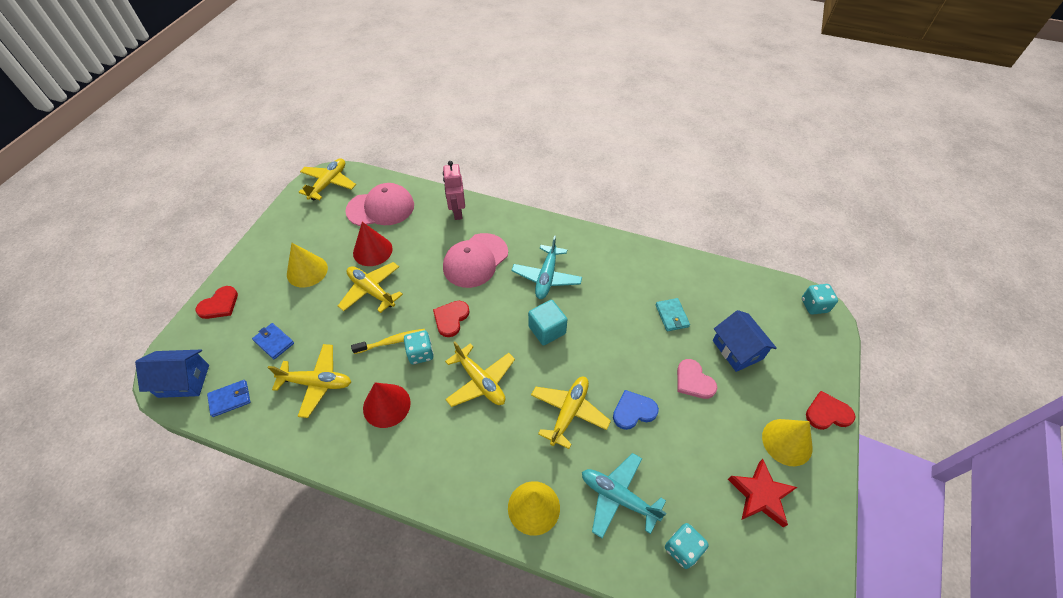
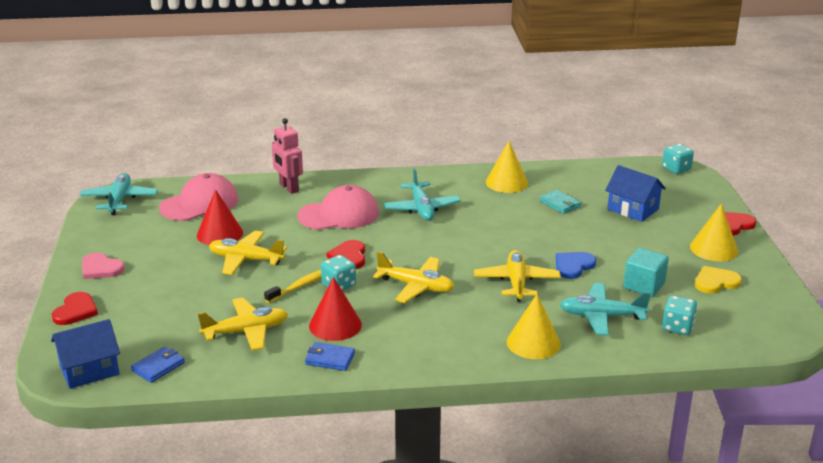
camera: 25 degrees left, 25 degrees down
(274, 342) = (169, 319): blue wallet -> blue wallet (330, 359)
(307, 271) = (157, 264): yellow cone -> yellow cone (506, 182)
(328, 183) = (119, 200): yellow plane -> turquoise plane
(475, 260) = (339, 214): pink cap -> pink cap turned 120 degrees counterclockwise
(547, 330) = (452, 240): turquoise cube -> turquoise cube (644, 286)
(693, 381) = (610, 236): pink heart -> pink heart (100, 268)
(760, 495) = (715, 282): red star -> yellow heart

